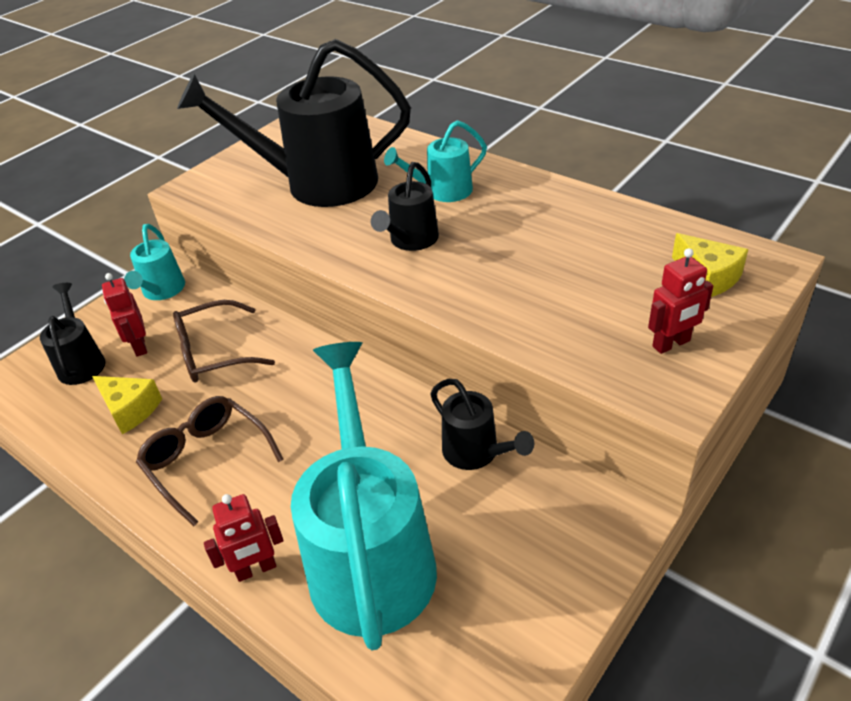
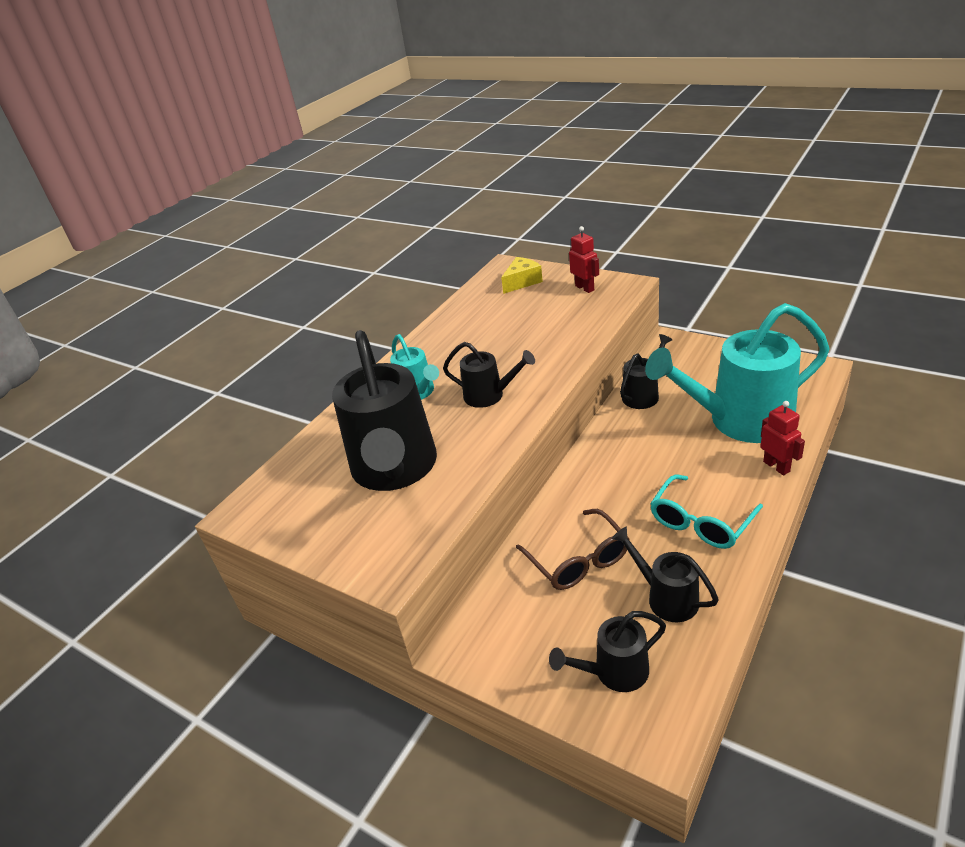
camera: 95 degrees left, 5 degrees down
(130, 409) = (665, 597): yellow cheese -> black watering can
(139, 346) = (580, 626): red robot -> none
(162, 291) = (489, 642): turquoise watering can -> none
(207, 461) = (701, 522): brown glasses -> turquoise glasses

